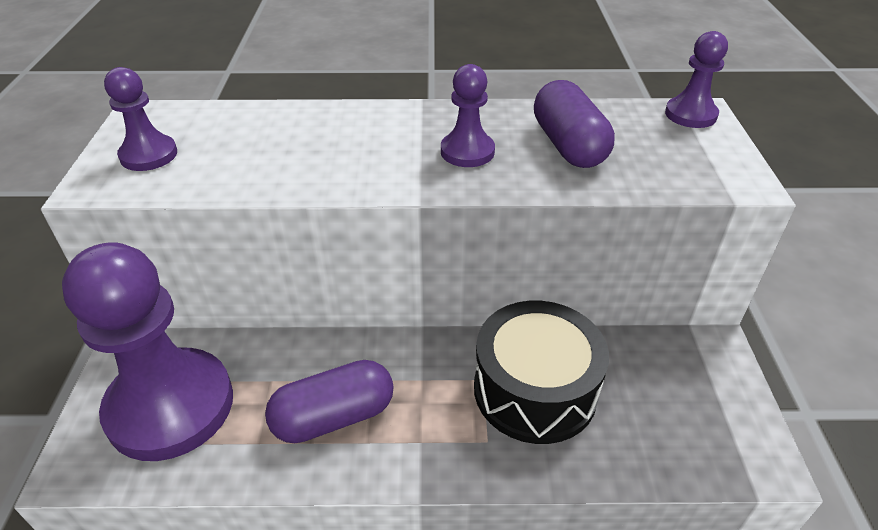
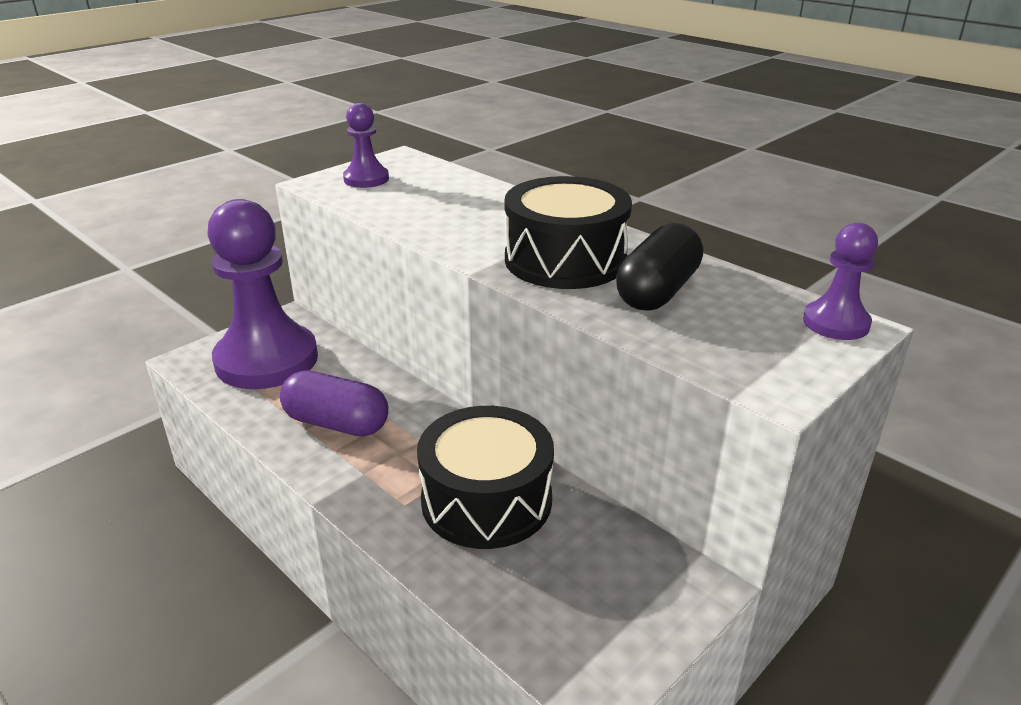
camera: 45 degrees right, 10 degrees down
(467, 152) = (565, 260): purple pawn -> black drum
(568, 145) = (657, 291): purple capsule -> black capsule

